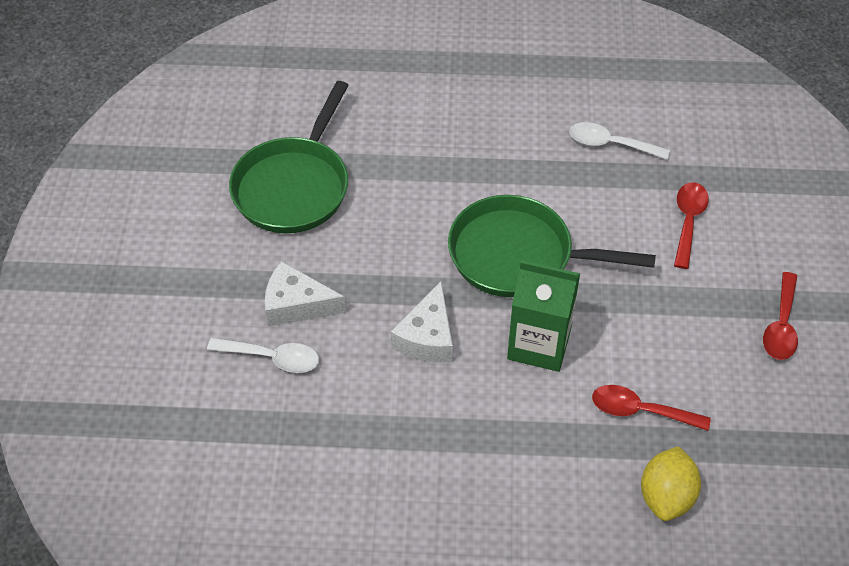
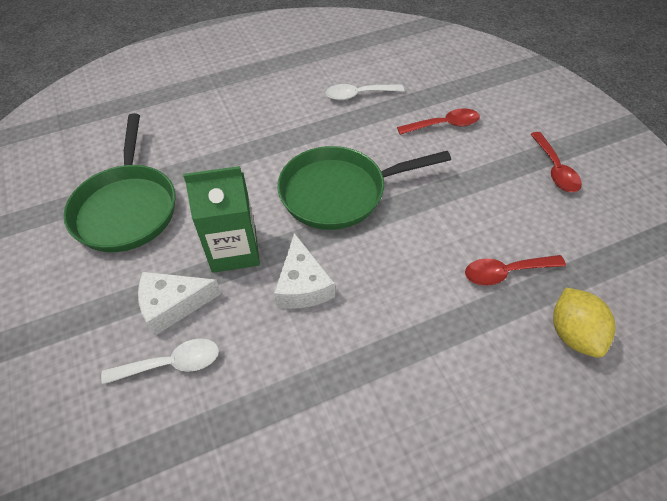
camera: 25 degrees left, 0 degrees up
(539, 344) = (396, 253): green carton -> green carton (234, 250)
(688, 221) = (444, 125): red spoon -> red spoon turned 90 degrees clockwise

